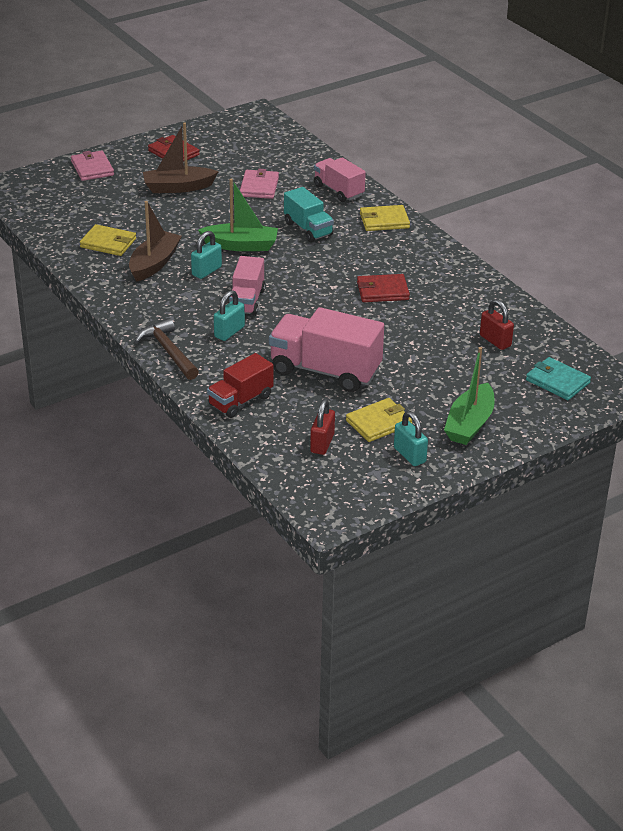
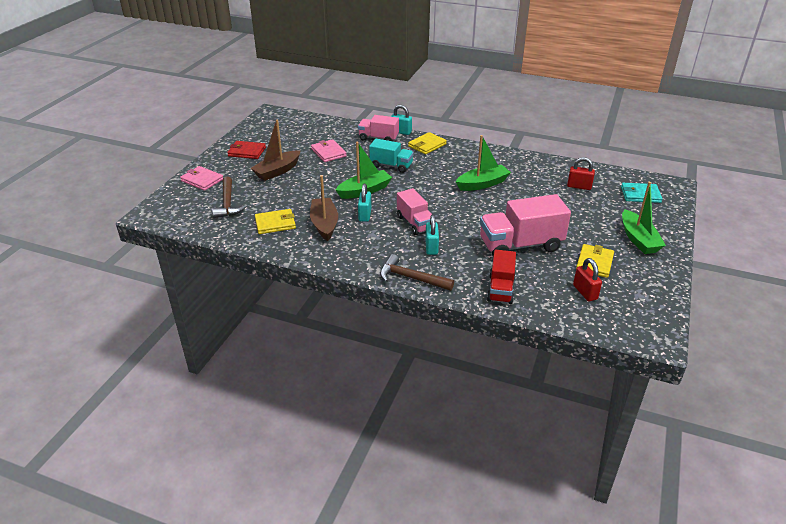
camera: 35 degrees left, 0 degrees up
(88, 203) = (228, 203): none -> brown hammer
(382, 291) = (482, 184): red wallet -> green boat
(409, 455) = (639, 274): turquoise padlock -> turquoise padlock (401, 132)

